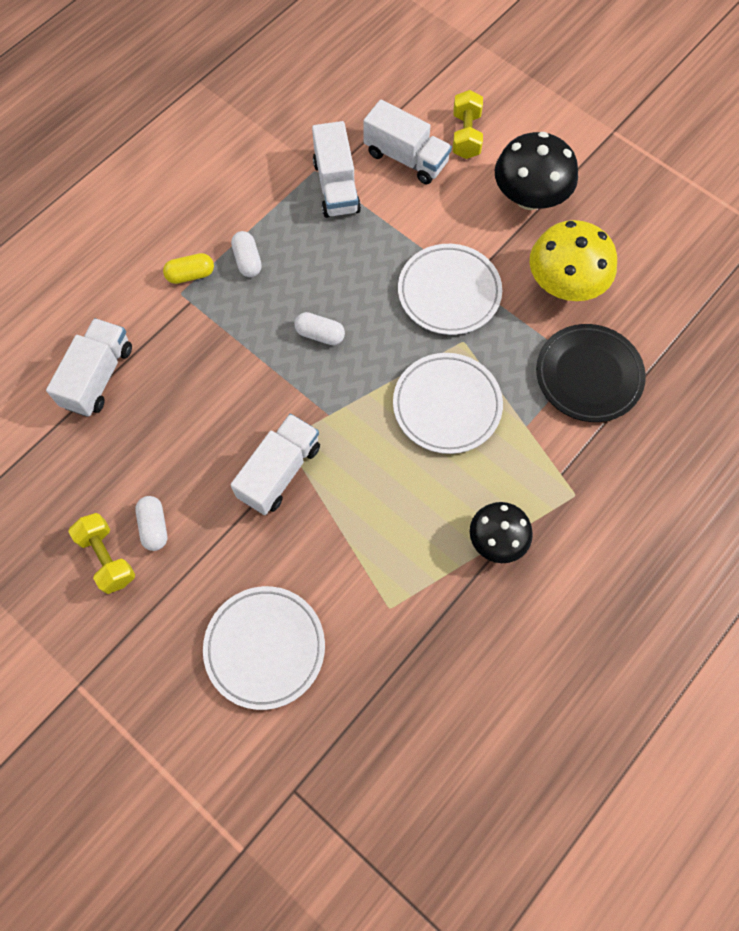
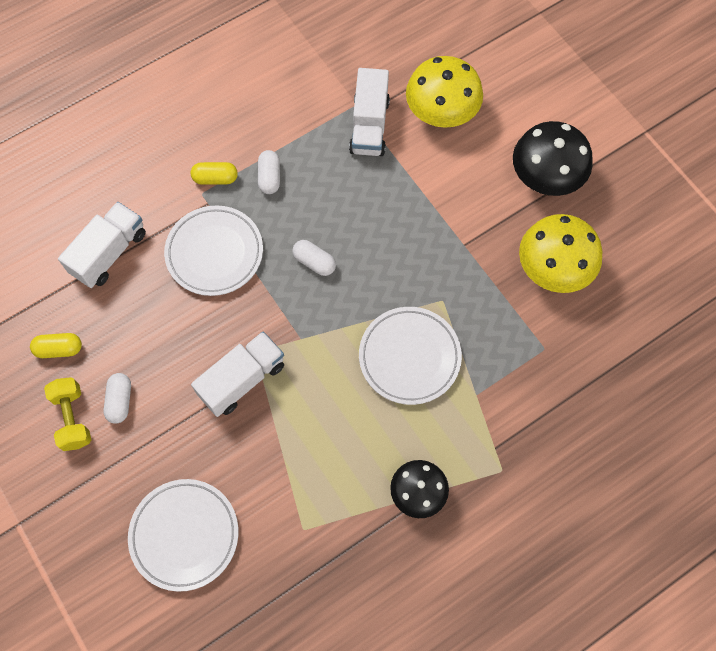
camera: 15 degrees right, 0 degrees up
(72, 489) = (59, 349): none -> yellow capsule
(406, 158) = (441, 113): white truck -> yellow mushroom
(449, 292) = (443, 251): white plate -> white plate (214, 253)
(466, 136) = (503, 104): yellow dumbbell -> none
(588, 375) = (549, 362): black plate -> none

